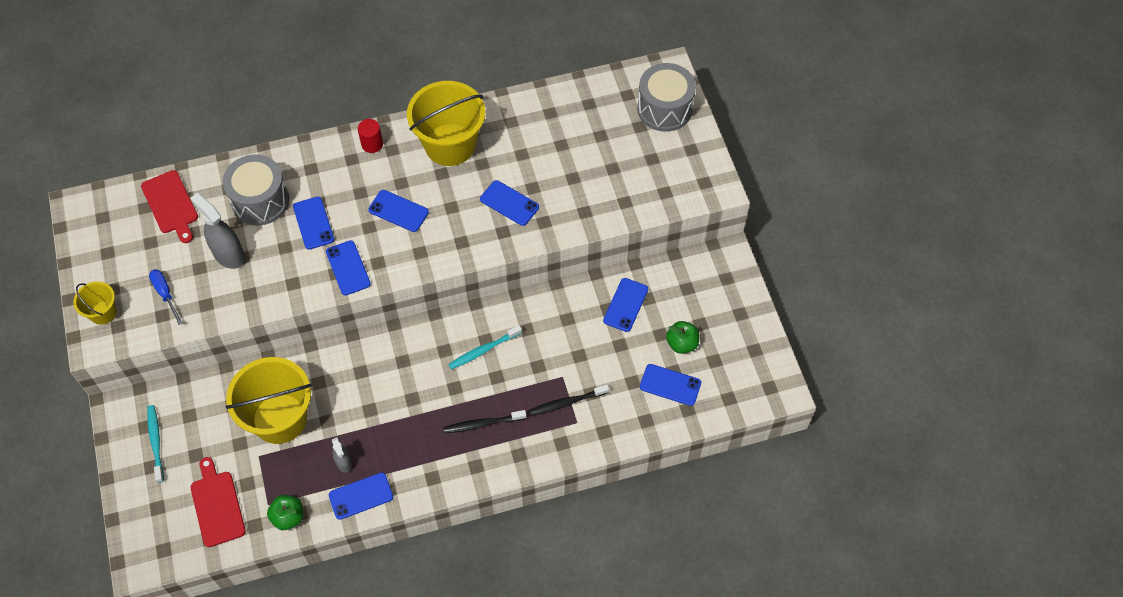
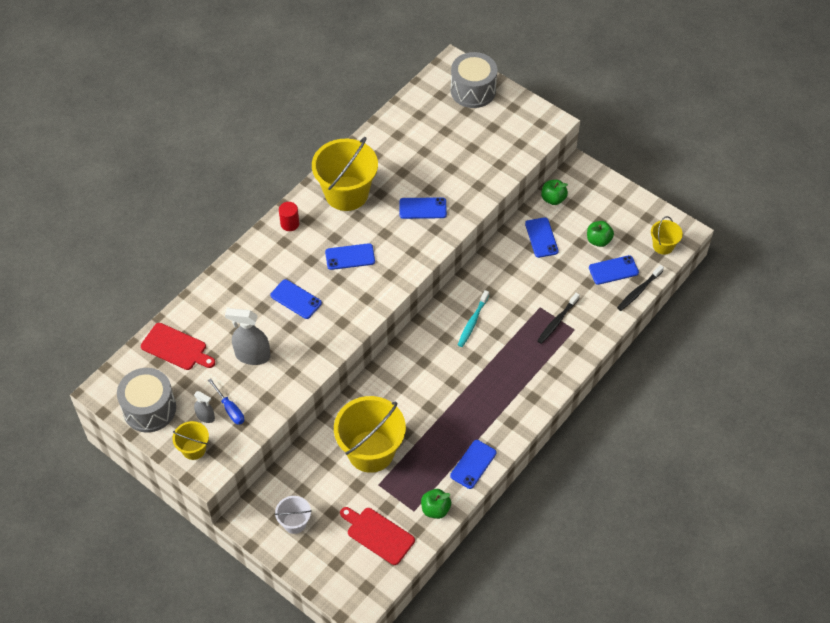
camera: 35 degrees left, 5 degrees down
(156, 442) = (294, 522): turquoise toothbrush -> white bucket
(165, 294) = (230, 409): blue screwdriver -> blue screwdriver turned 150 degrees counterclockwise
(260, 200) = (242, 307): grey drum -> grey drum (149, 409)
(343, 462) = (442, 451): grey spray bottle -> grey spray bottle (205, 416)
(348, 268) = (348, 314): blue phone -> none
(482, 424) = (514, 368): black toothbrush -> black toothbrush (639, 291)
(672, 271) = (553, 199): none -> green apple
(745, 391) = (663, 246): none -> yellow bucket

